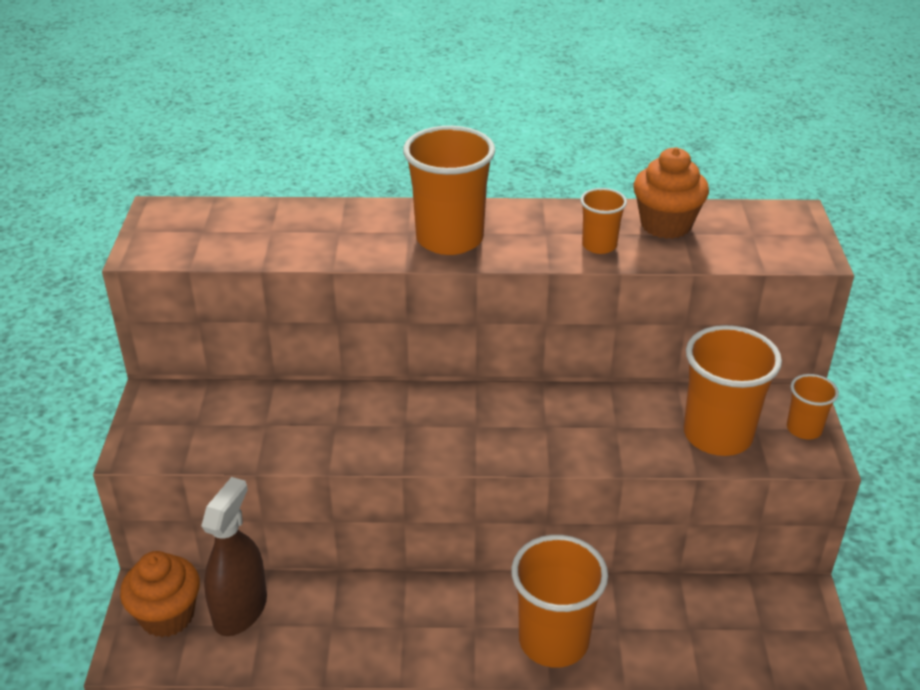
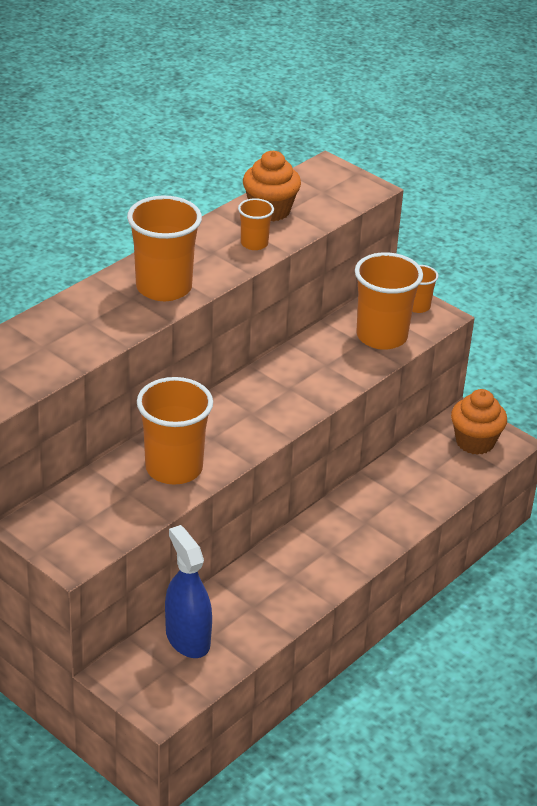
camera: 50 degrees left, 0 degrees up
(167, 616) = (149, 675): orange cupcake -> orange cupcake (475, 442)
(240, 609) = (187, 639): brown spray bottle -> blue spray bottle
(553, 640) = (378, 526): orange cup -> orange cup (174, 468)

